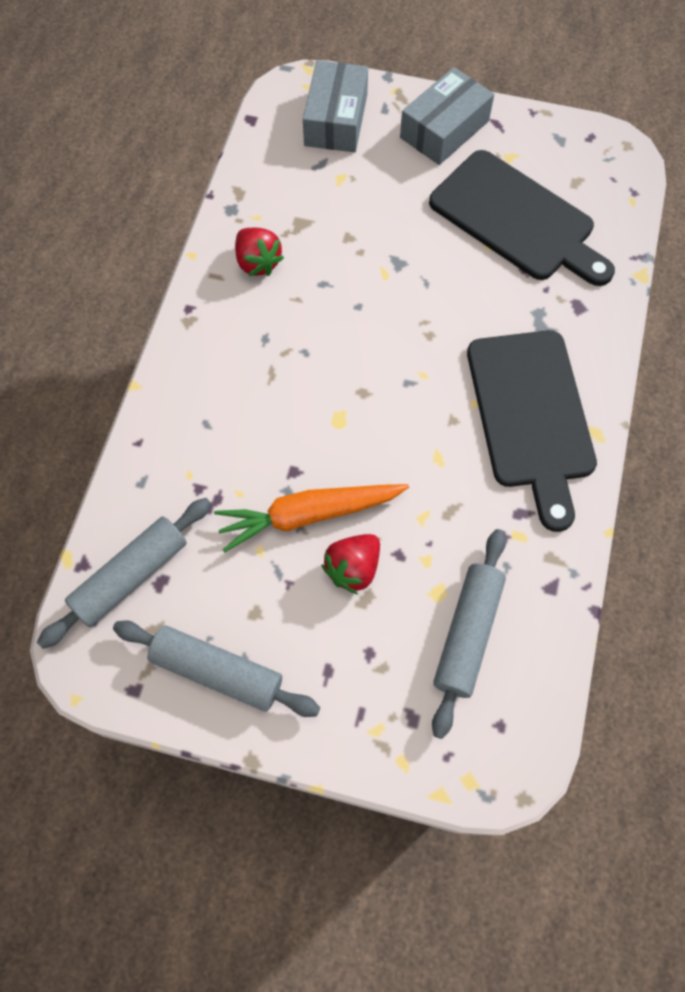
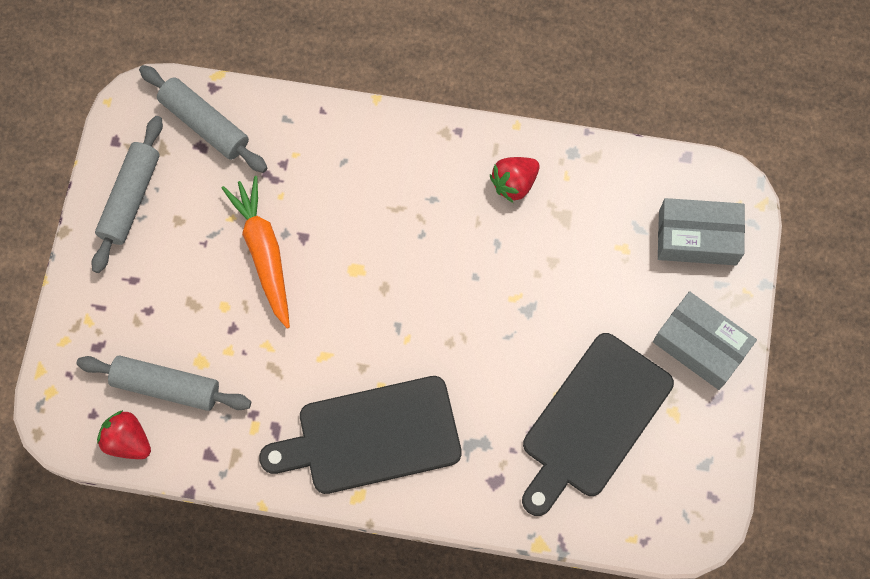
camera: 85 degrees right, 5 degrees up
(353, 568) = (218, 292): red strawberry -> red strawberry (128, 441)

